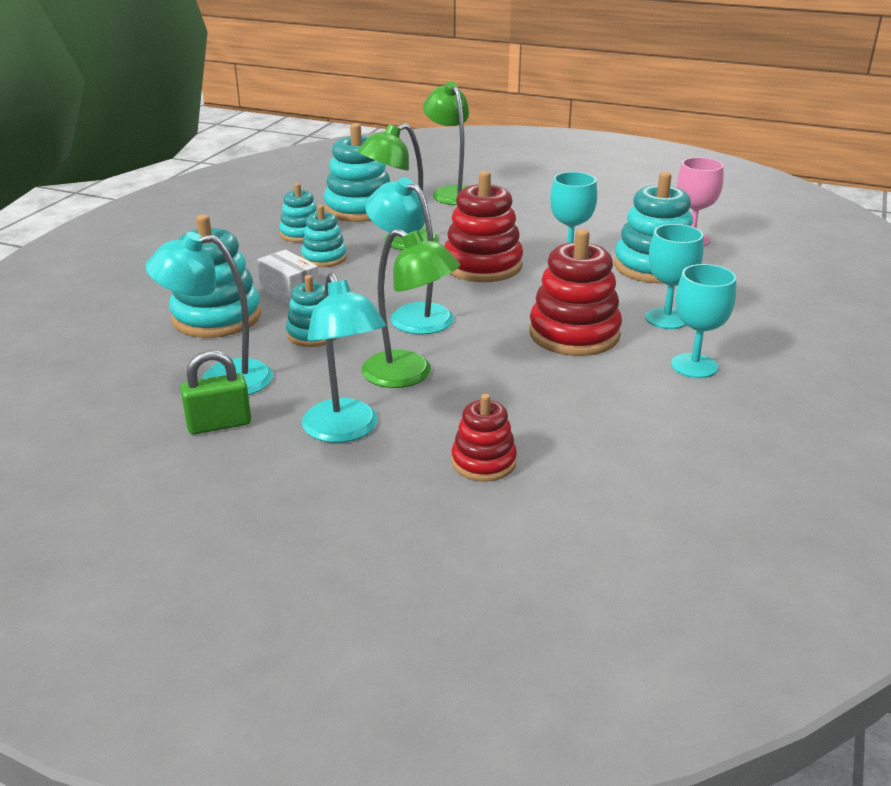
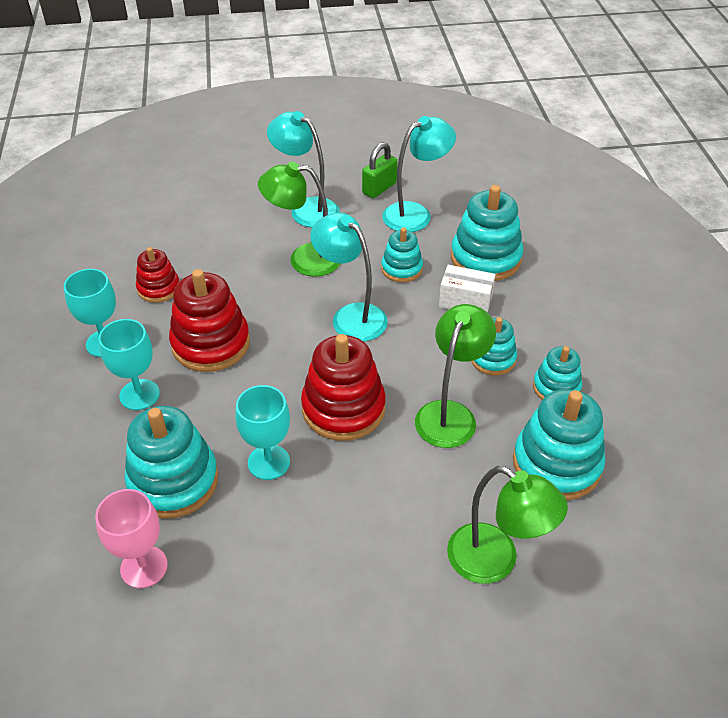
camera: 150 degrees right, 15 degrees up
(412, 315) = (351, 316): turquoise lamp -> turquoise lamp turned 150 degrees counterclockwise
(483, 462) = (215, 217): red stacking toy -> red stacking toy (158, 288)

